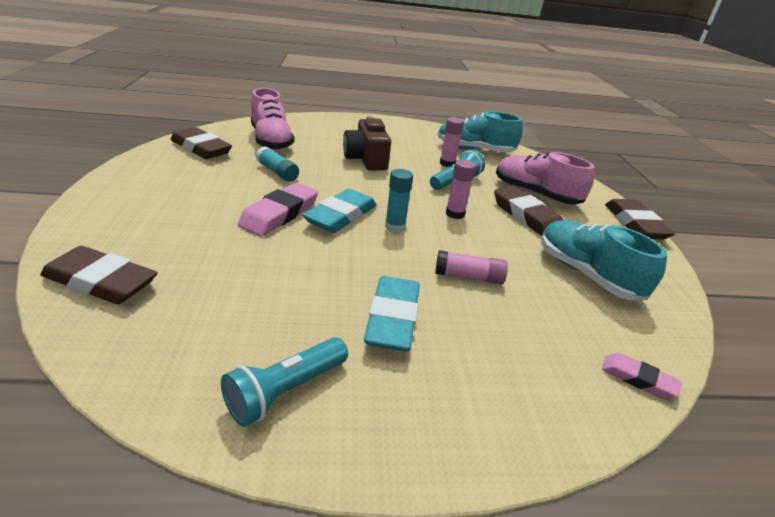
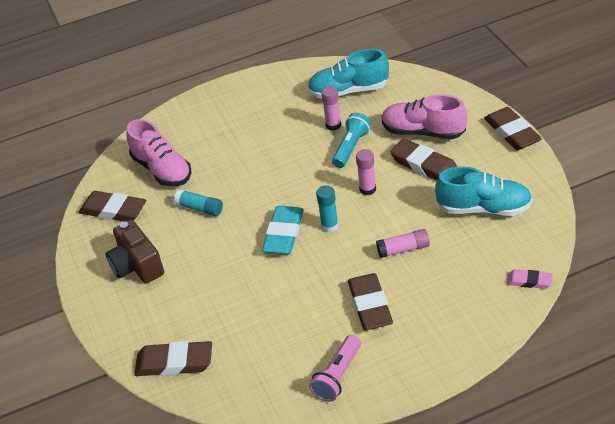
camera: 10 degrees left, 10 degrees up
(280, 214) = (238, 253): pink eraser -> none
(285, 391) = (337, 376): turquoise flashlight -> pink flashlight
(366, 159) = (261, 155): brown camera -> brown camera (137, 265)
(392, 318) = (370, 305): turquoise eraser -> brown eraser
(586, 274) = (484, 208): turquoise shoe -> turquoise shoe turned 150 degrees clockwise

